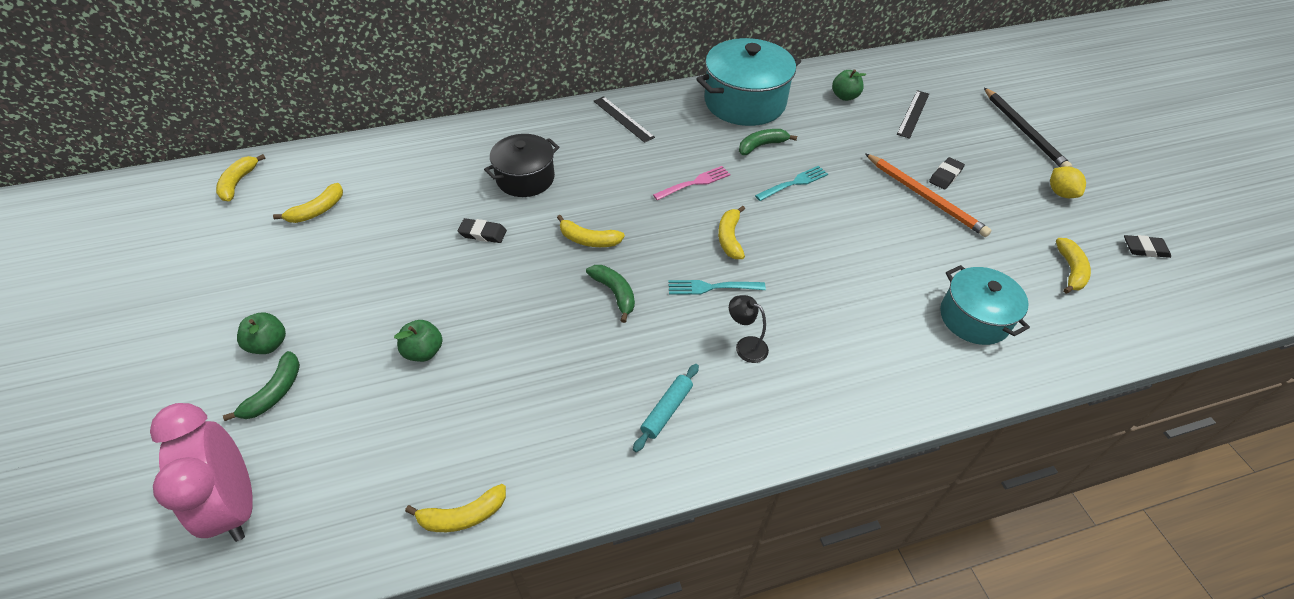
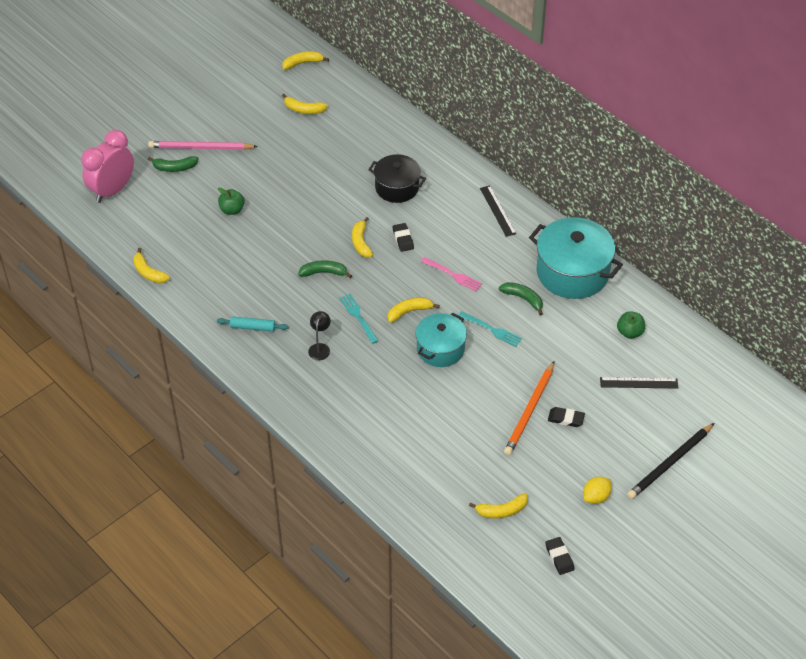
camera: 65 degrees right, 0 degrees up
(268, 344) = (200, 148): green apple -> pink pencil
(483, 233) = (334, 191): black eraser -> black eraser (403, 239)
(615, 293) = (324, 272): green banana -> green banana turned 120 degrees counterclockwise
(623, 119) = (497, 211): black ruler -> black ruler turned 45 degrees counterclockwise
(974, 318) = (415, 459): turquoise pot -> turquoise pot (440, 349)

